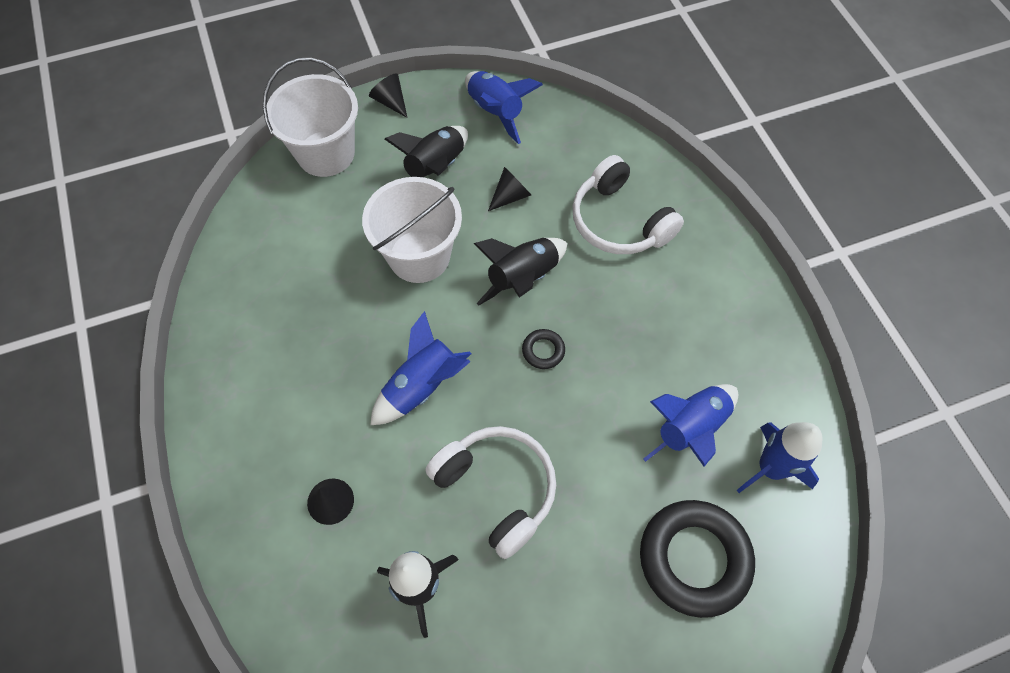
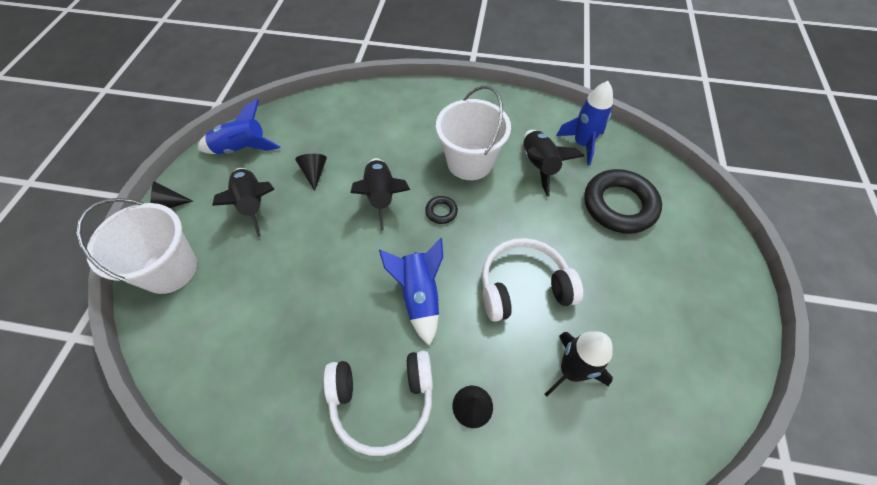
camera: 60 degrees left, 5 degrees down
(419, 256) = (315, 248): white bucket -> white bucket (469, 162)
(619, 221) = (381, 129): white headphones -> white headphones (382, 401)
(690, 428) = (539, 166): blue rocket -> black rocket

